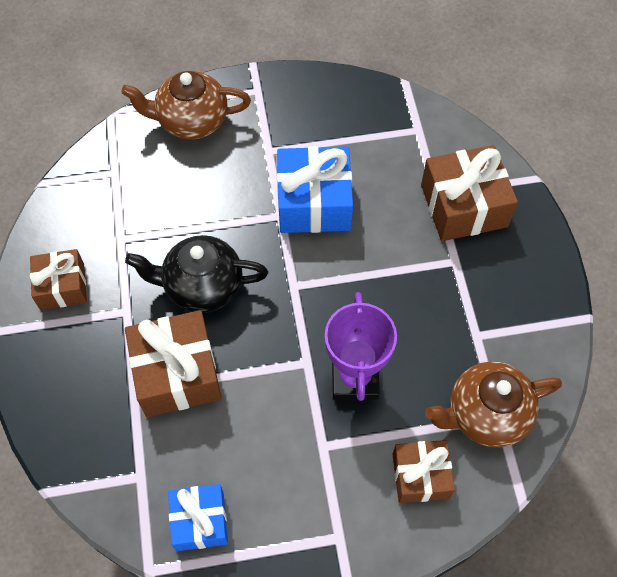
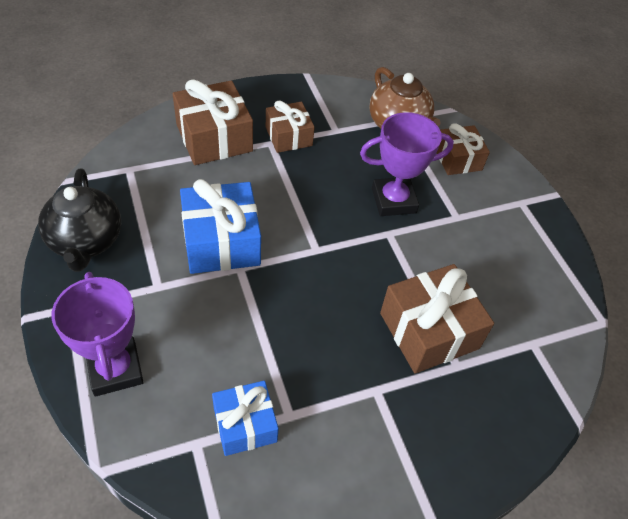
camera: 105 degrees left, 10 degrees down
(62, 286) = (362, 465): brown gift -> brown gift (288, 136)
(191, 121) = (115, 369): brown teapot -> purple trophy
(200, 521) = (549, 292): blue gift -> blue gift (245, 424)
(202, 286) = (333, 324): black teapot -> black teapot (86, 241)

